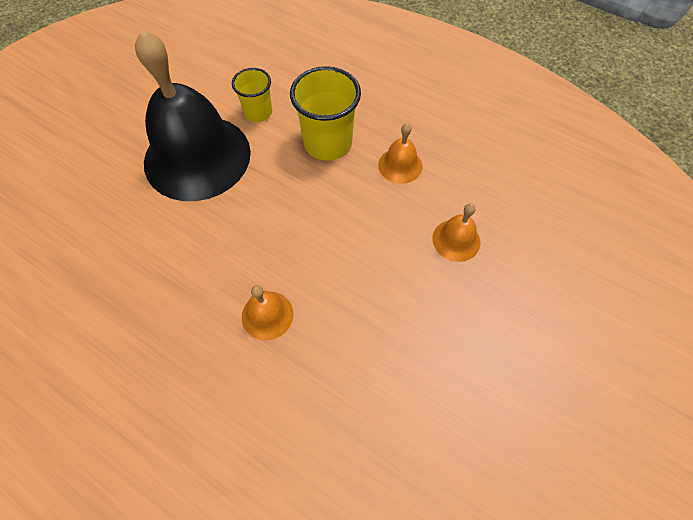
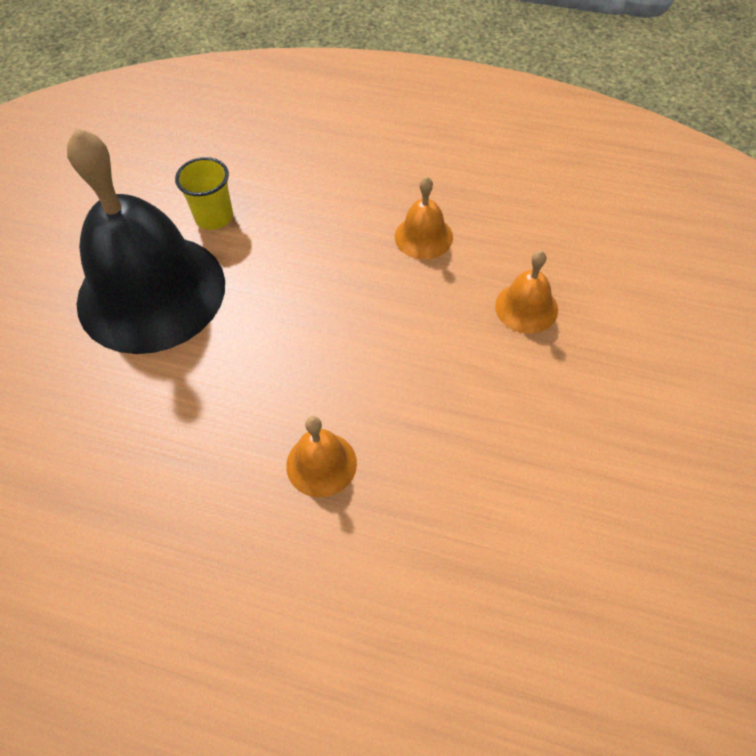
camera: 15 degrees left, 5 degrees down
(328, 143) = (321, 233): yellow cup -> none

